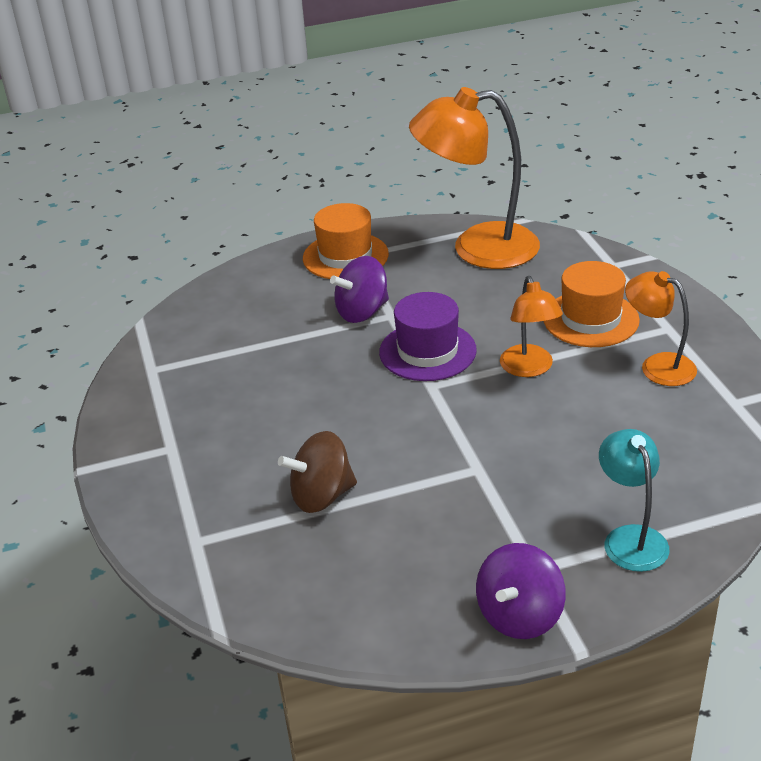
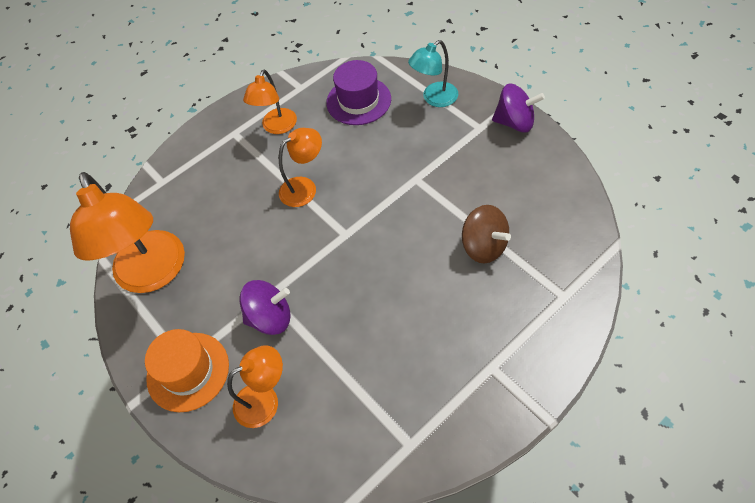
camera: 110 degrees left, 20 degrees up
(276, 294) = (265, 400): none -> orange lamp
(362, 312) = (270, 318): purple spinning top -> purple spinning top turned 45 degrees counterclockwise
(427, 351) = (307, 252): purple hat -> purple hat (358, 101)
(590, 319) = (235, 173): orange hat -> none

